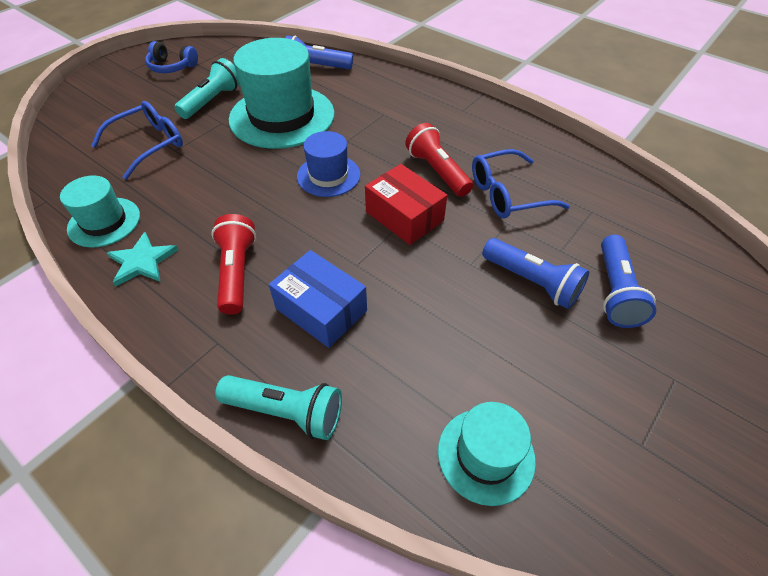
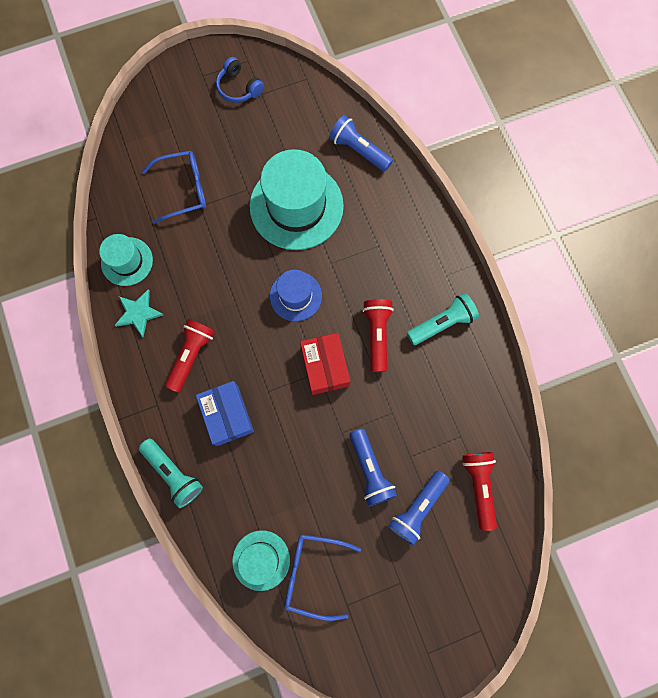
camera: 30 degrees right, 25 degrees up
(212, 101) = (251, 156): turquoise flashlight -> turquoise flashlight (442, 323)
(507, 194) = (412, 387): blue glasses -> blue glasses (313, 573)
(652, 242) = (478, 486): none -> red flashlight

